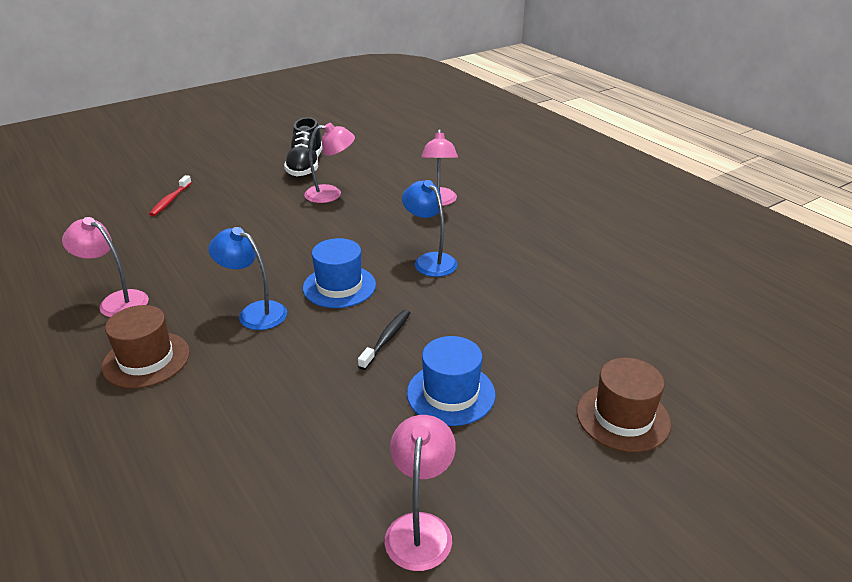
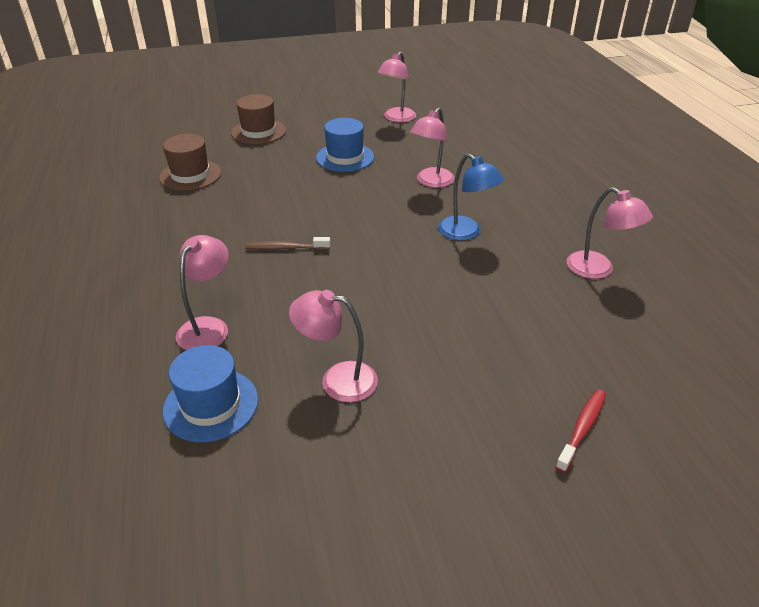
camera: 160 degrees left, 5 degrees up
(146, 360) = (553, 214): brown hat -> brown hat (190, 175)
(305, 166) = (349, 473): black shoe -> none
(310, 376) = (431, 182): none -> pink lamp
(339, 286) = (384, 240): blue hat -> blue hat (211, 405)
(387, 339) = (366, 193): black toothbrush -> none
(430, 260) = (285, 248): blue lamp -> brown toothbrush

